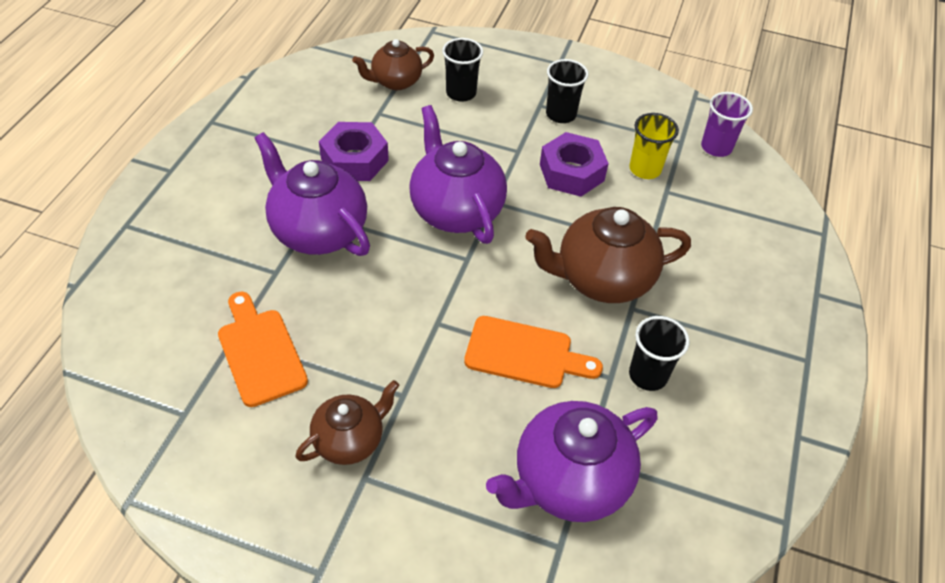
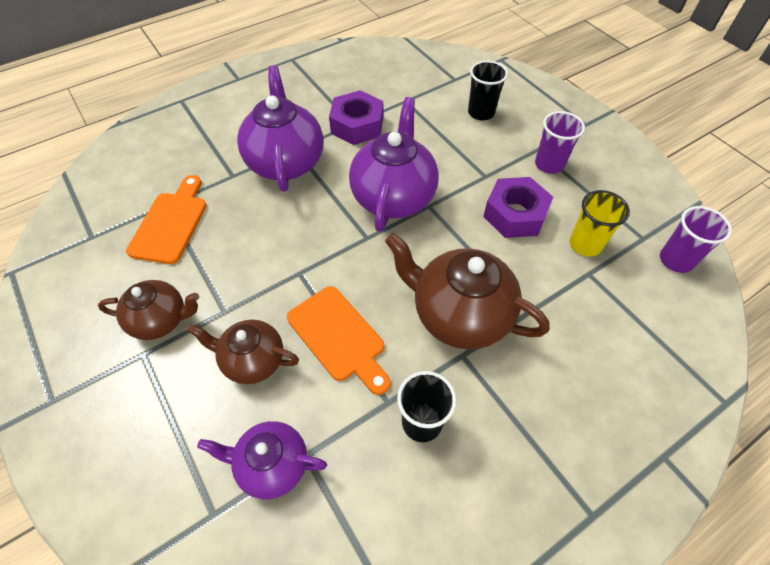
camera: 40 degrees right, 5 degrees up
(395, 81) = (439, 84): brown teapot -> brown teapot (253, 360)
(561, 114) = (549, 164): black cup -> purple cup
(569, 481) = (272, 465): purple teapot -> purple teapot, size x0.61

